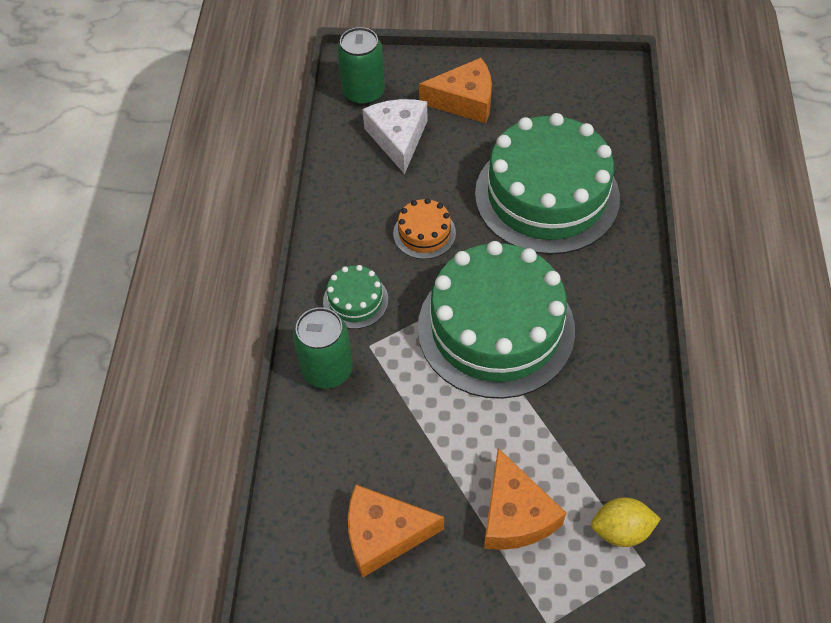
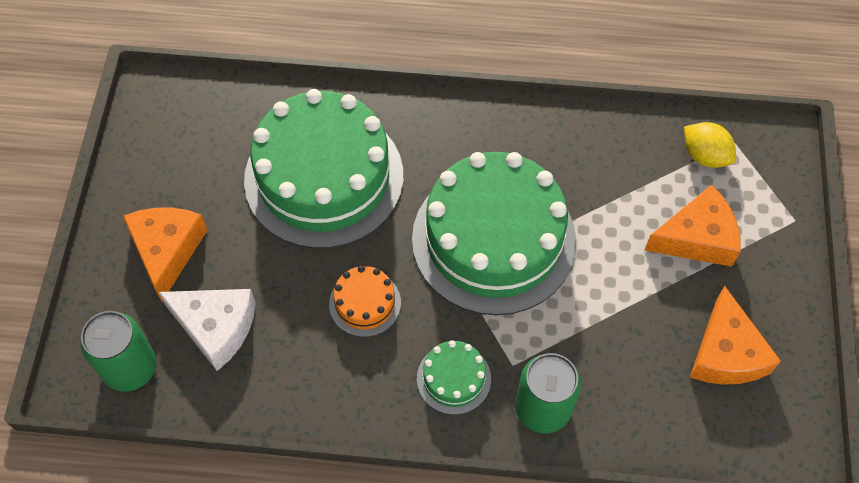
camera: 90 degrees left, 5 degrees up
(398, 138) = (216, 327): white cheese -> white cheese turned 150 degrees counterclockwise
(621, 530) = (705, 156): yellow lemon -> yellow lemon turned 45 degrees counterclockwise

